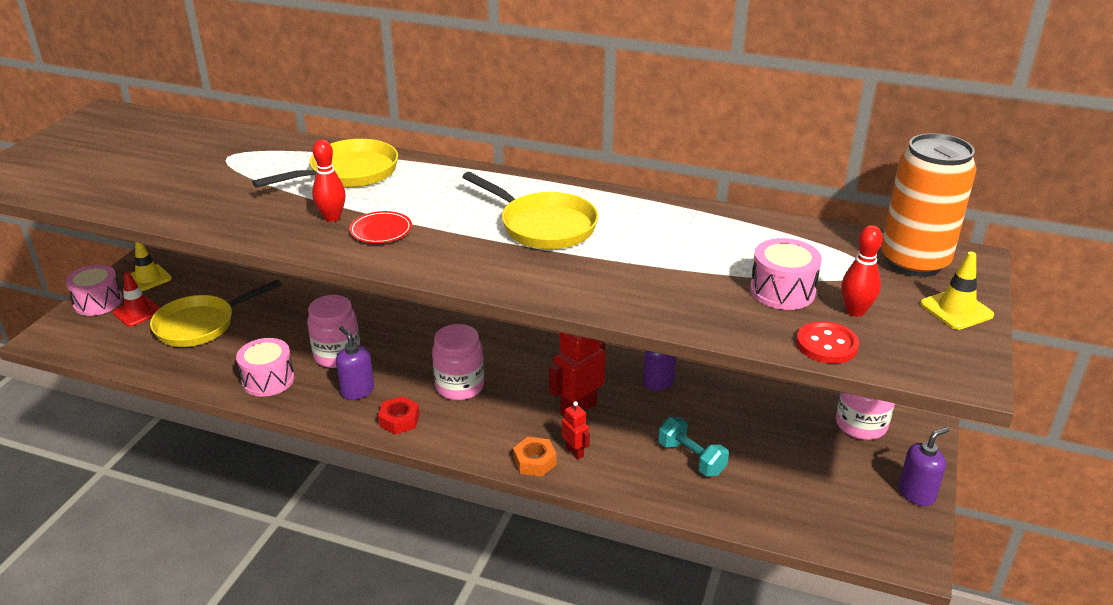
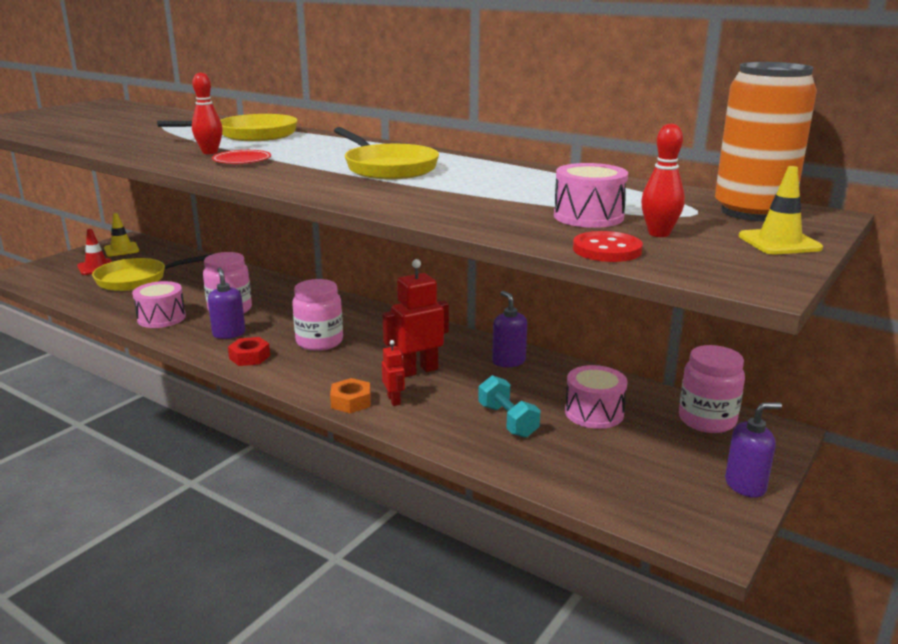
camera: 15 degrees right, 10 degrees down
(98, 302) = (72, 259): pink drum -> pink drum (594, 413)

